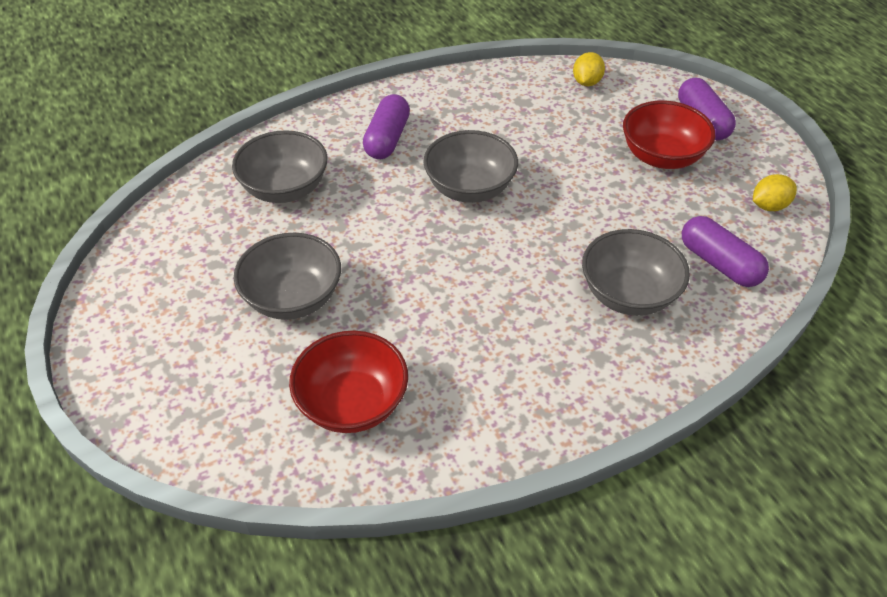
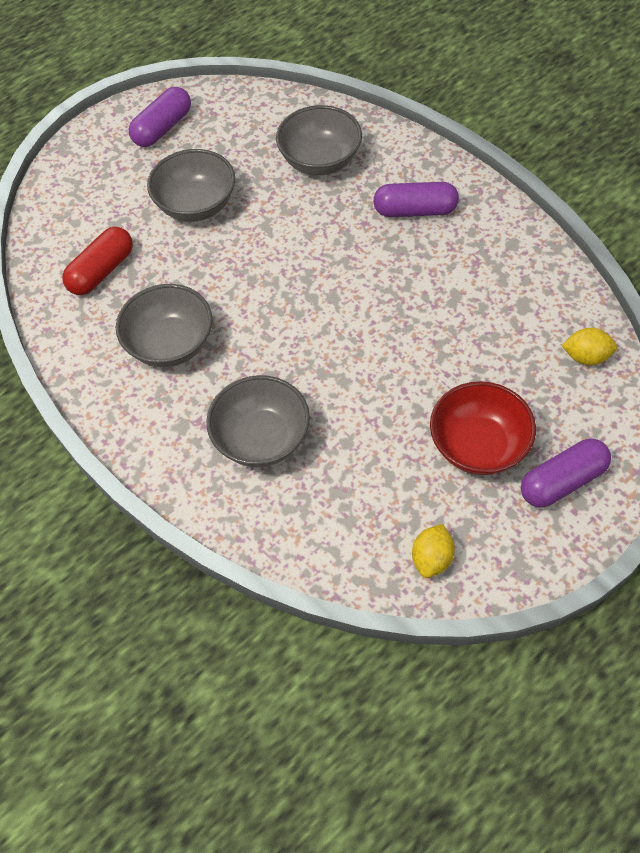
camera: 80 degrees right, 10 degrees up
(352, 403) = (101, 271): red bowl -> red capsule
(470, 188) = (366, 289): grey bowl -> grey bowl (170, 344)
(719, 263) = (325, 514): purple capsule -> purple capsule (162, 128)
(769, 206) = (432, 559): yellow lemon -> yellow lemon turned 60 degrees clockwise

